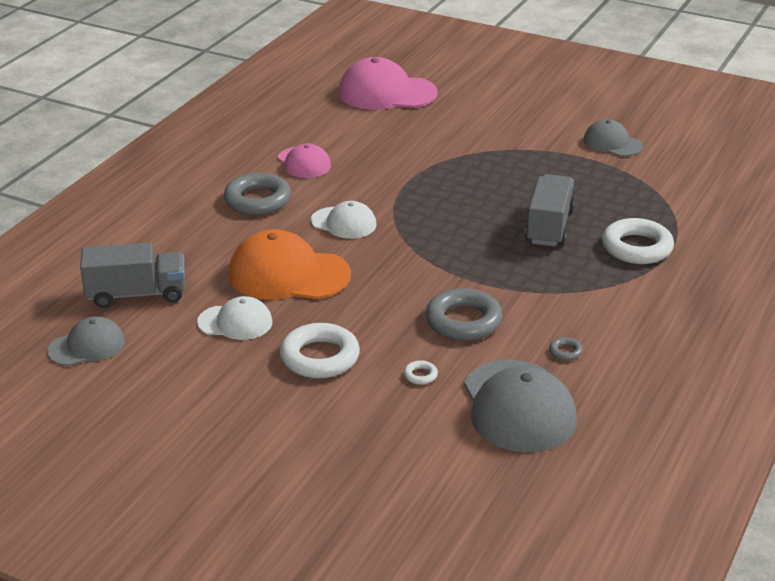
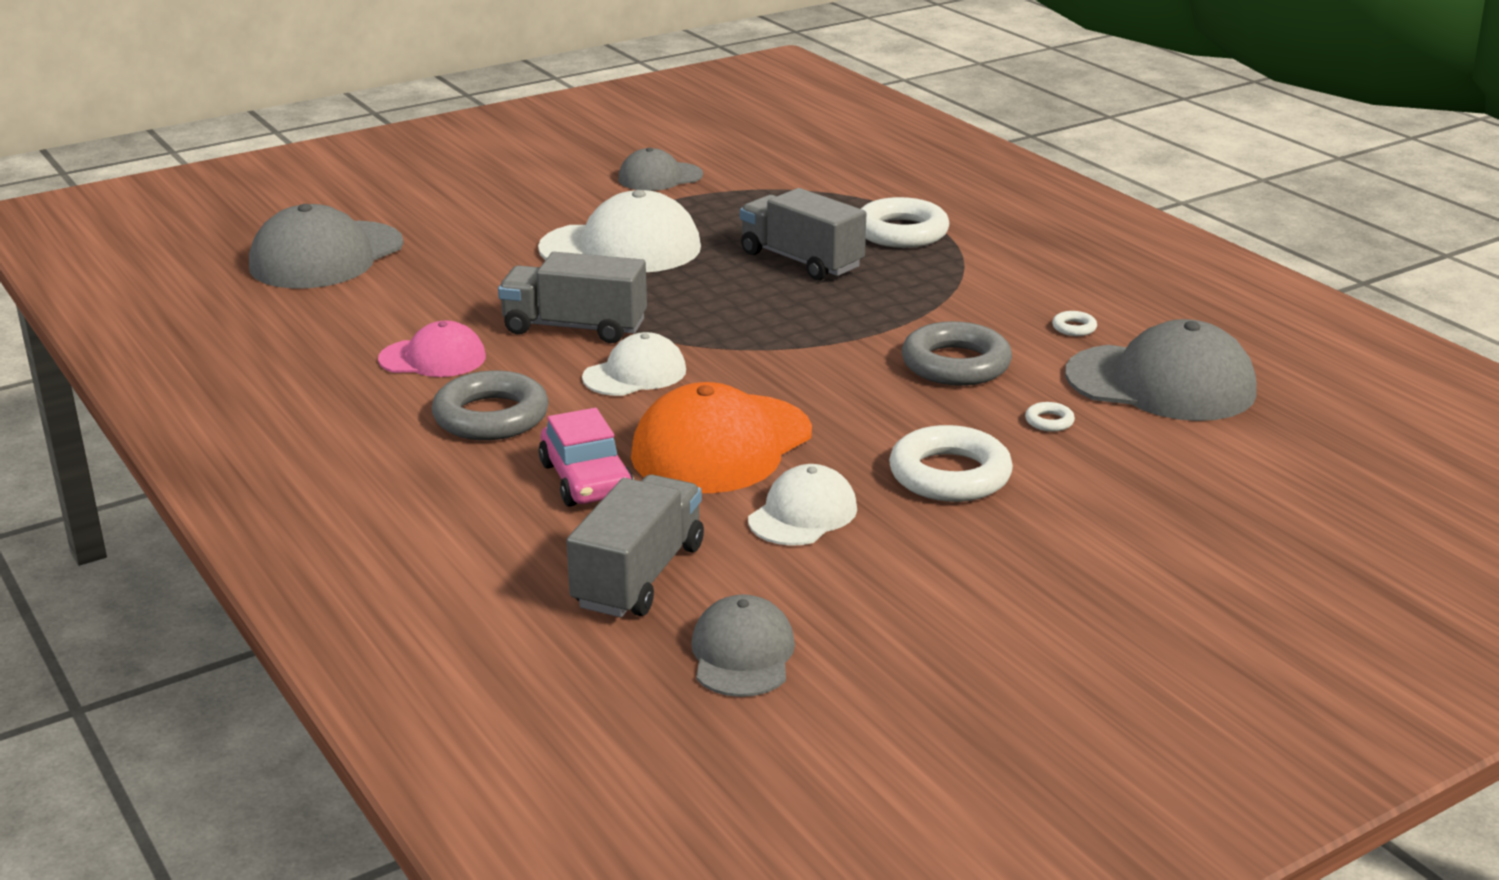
camera: 60 degrees left, 5 degrees down
(217, 248) = (586, 480): none -> pink car
(380, 187) = (574, 327): none -> grey truck
(387, 93) = (326, 256): pink cap -> grey cap
(495, 166) = (621, 248): none -> white cap
(565, 352) = (1074, 328): grey ring -> white ring

